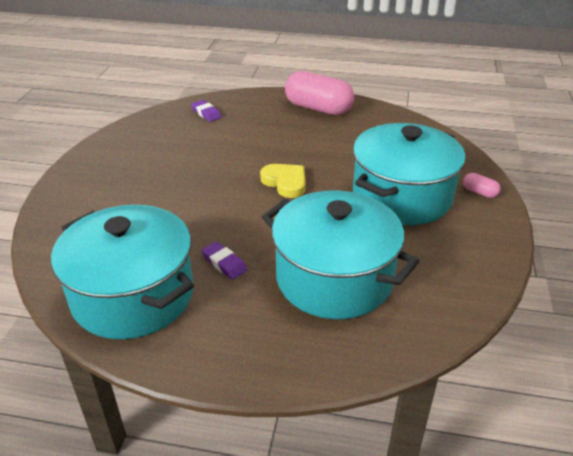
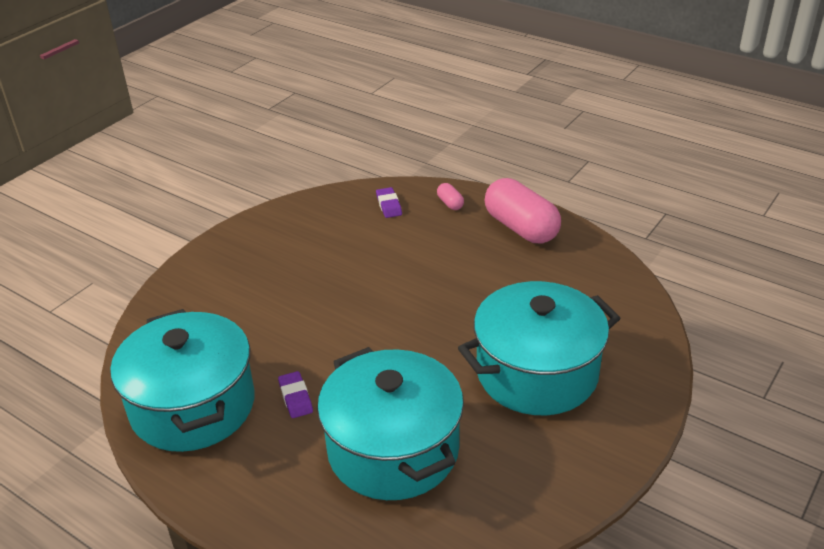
camera: 25 degrees right, 0 degrees up
(285, 182) = (418, 319): yellow heart -> none
(479, 192) = (636, 394): pink capsule -> pink capsule (450, 203)

